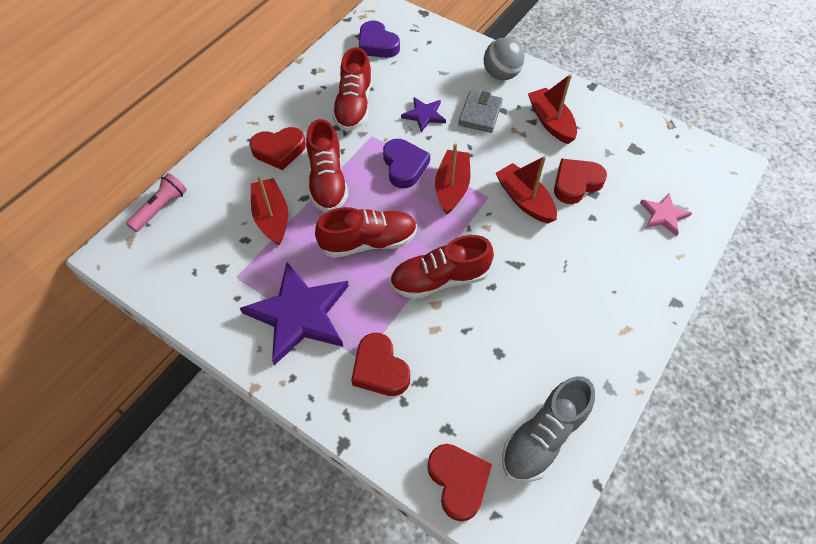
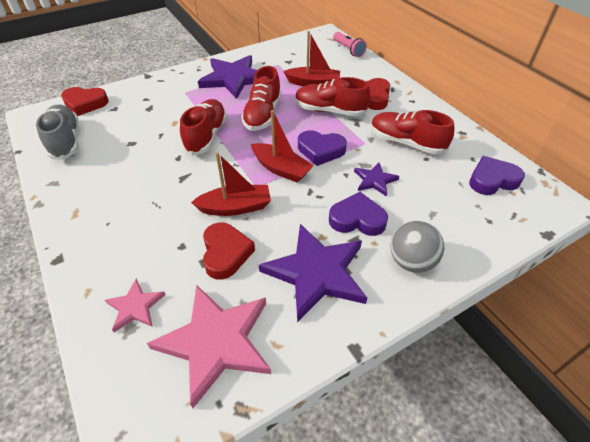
camera: 115 degrees right, 10 degrees down
(380, 369) = (172, 96): red heart -> none
(480, 114) = (357, 219): grey wallet -> purple heart
(550, 122) = (316, 273): red boat -> purple star
(646, 154) = (216, 342): none -> pink star

